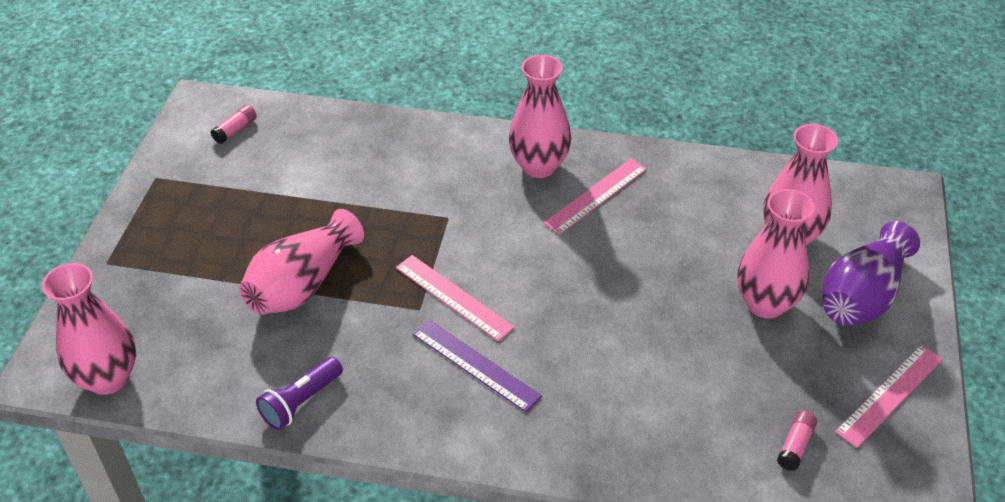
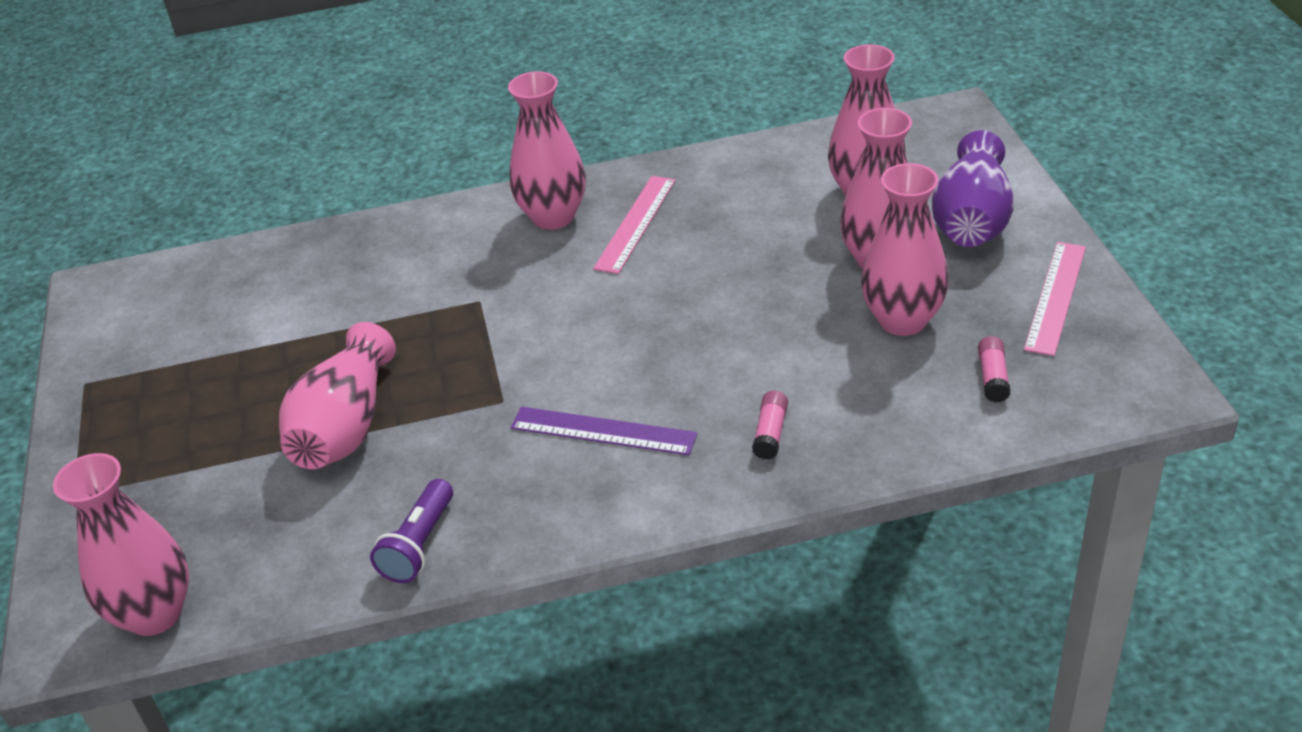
camera: 20 degrees left, 5 degrees down
(235, 130) = (159, 300): pink glue stick -> pink glue stick (770, 433)
(453, 297) = (536, 375): pink ruler -> none
(753, 364) = (902, 320): none -> pink vase

